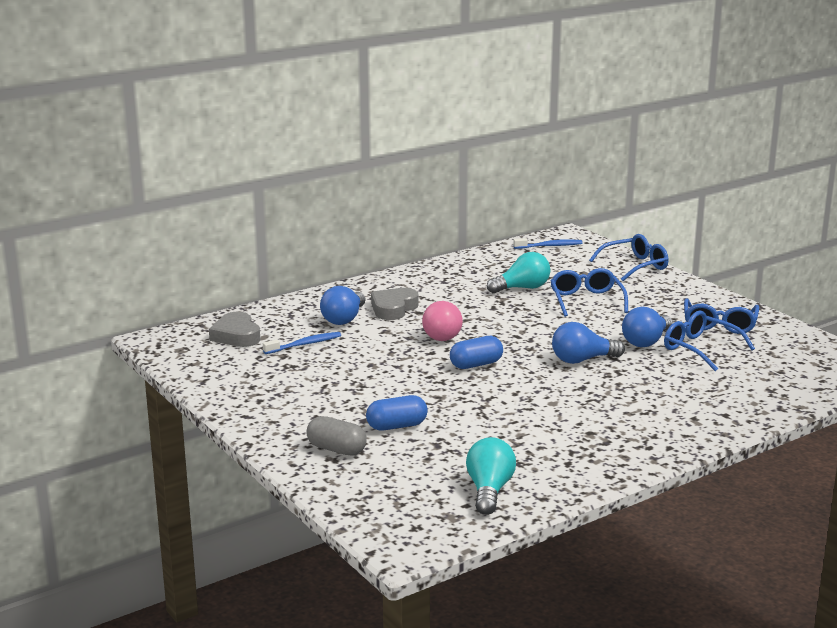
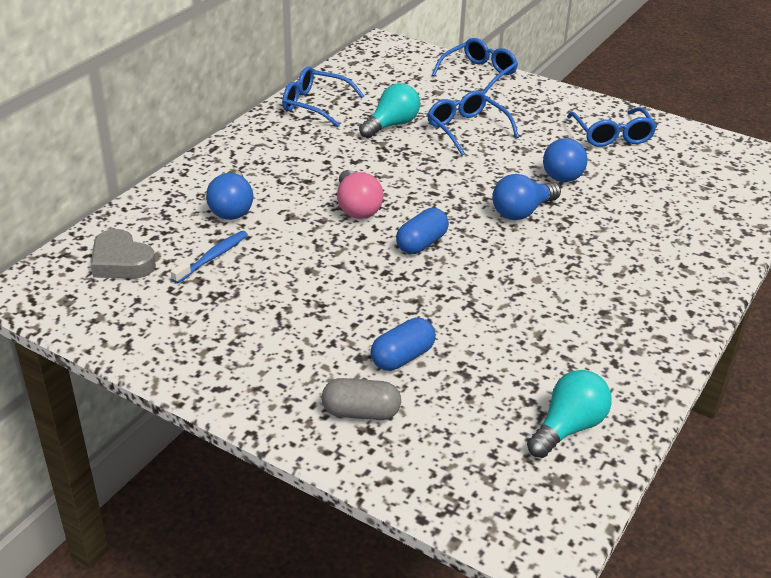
camera: 25 degrees left, 15 degrees up
(393, 308) = (276, 181): grey heart -> none
(489, 491) = (568, 428): turquoise light bulb -> turquoise light bulb turned 60 degrees clockwise
(549, 246) = (378, 62): blue toothbrush -> none
(700, 349) = (619, 171): blue glasses -> blue glasses (315, 105)

